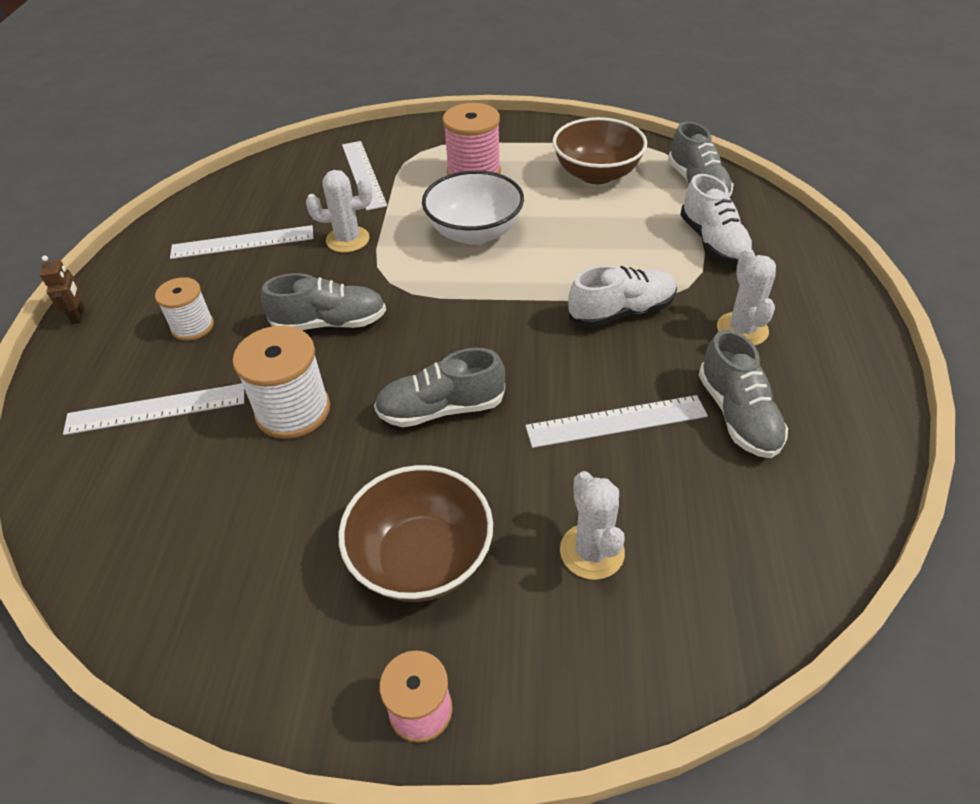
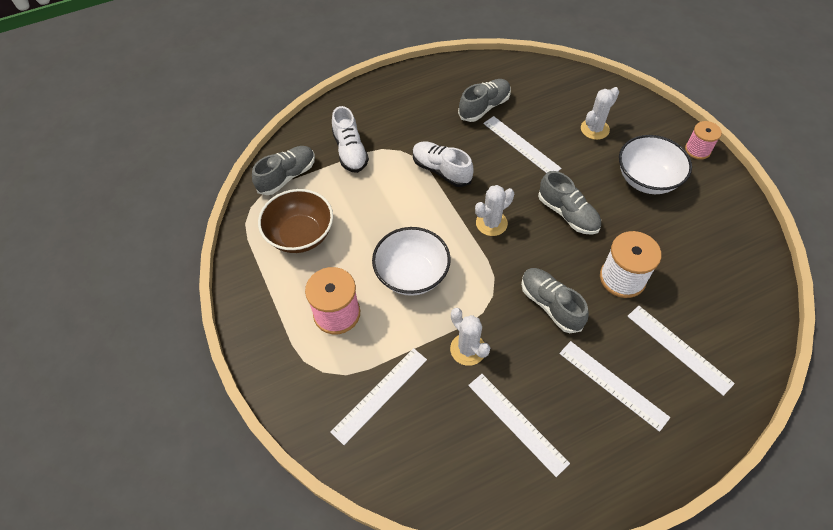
camera: 120 degrees left, 10 degrees up
(78, 316) = (664, 475): brown robot -> none
(192, 326) = (613, 384): white spool -> white ruler
(421, 558) = (647, 179): brown bowl -> white bowl
(713, 242) = (350, 151): white shoe -> white shoe turned 120 degrees clockwise
(742, 329) = (422, 120): white cactus -> white cactus (491, 223)

